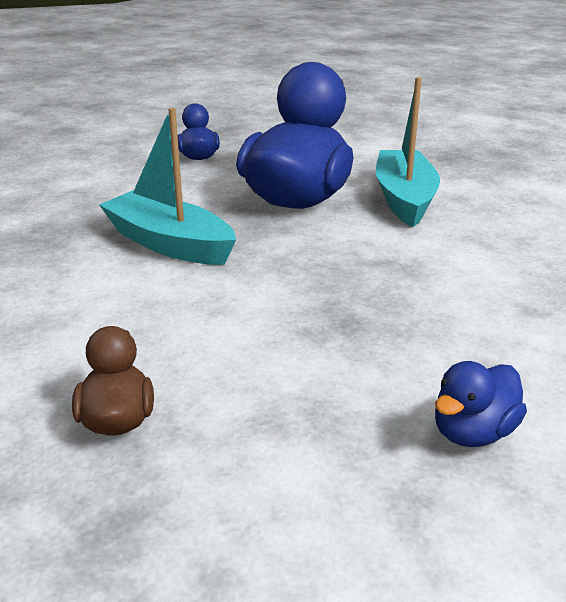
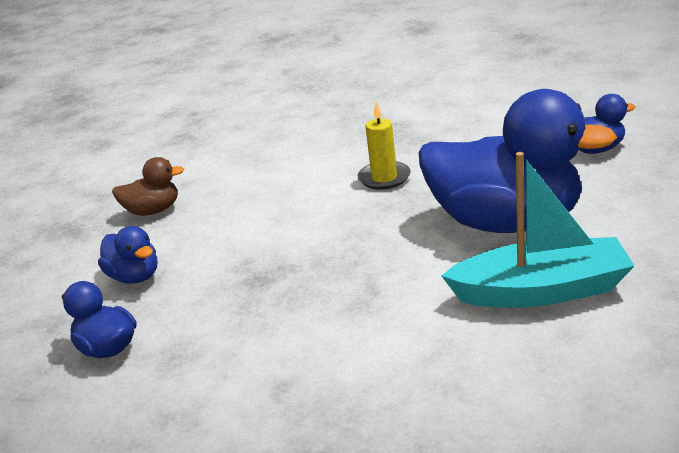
camera: 90 degrees right, 0 degrees up
(169, 244) = (384, 178): turquoise boat -> yellow candle
(310, 423) = (135, 277): none -> blue duck

